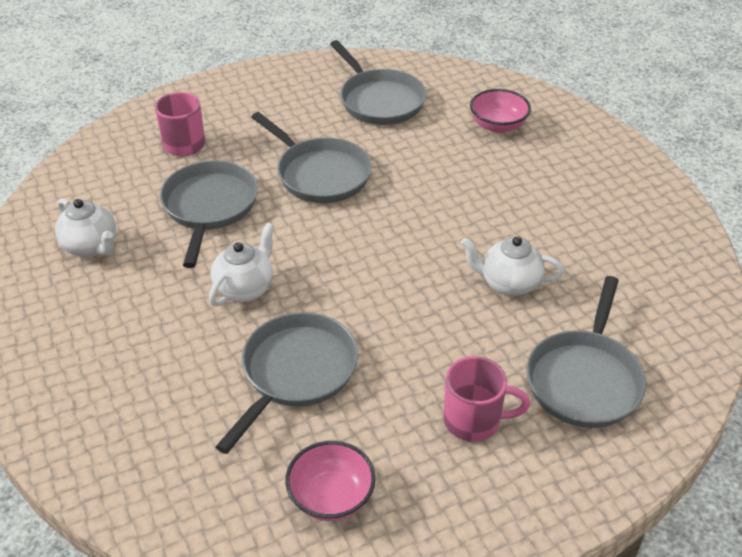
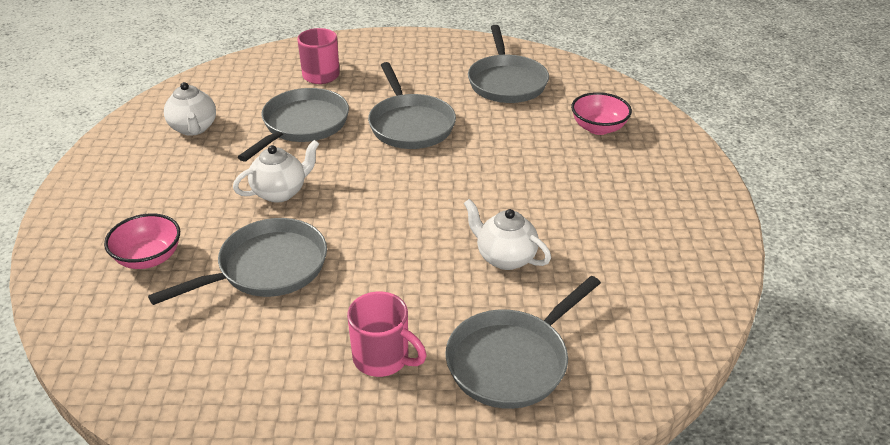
camera: 25 degrees right, 5 degrees down
(331, 497) = (215, 373): pink bowl -> pink bowl (149, 258)

